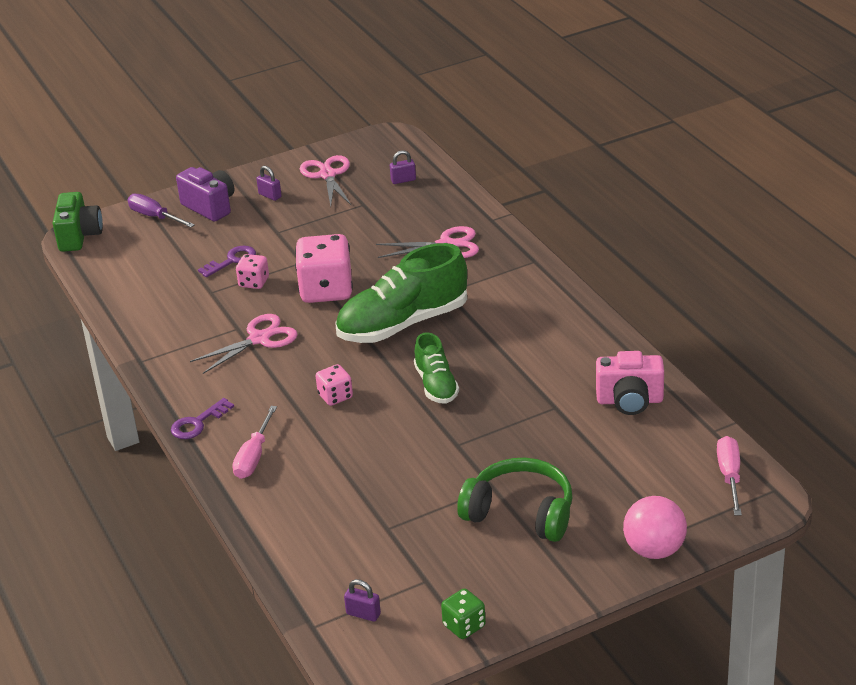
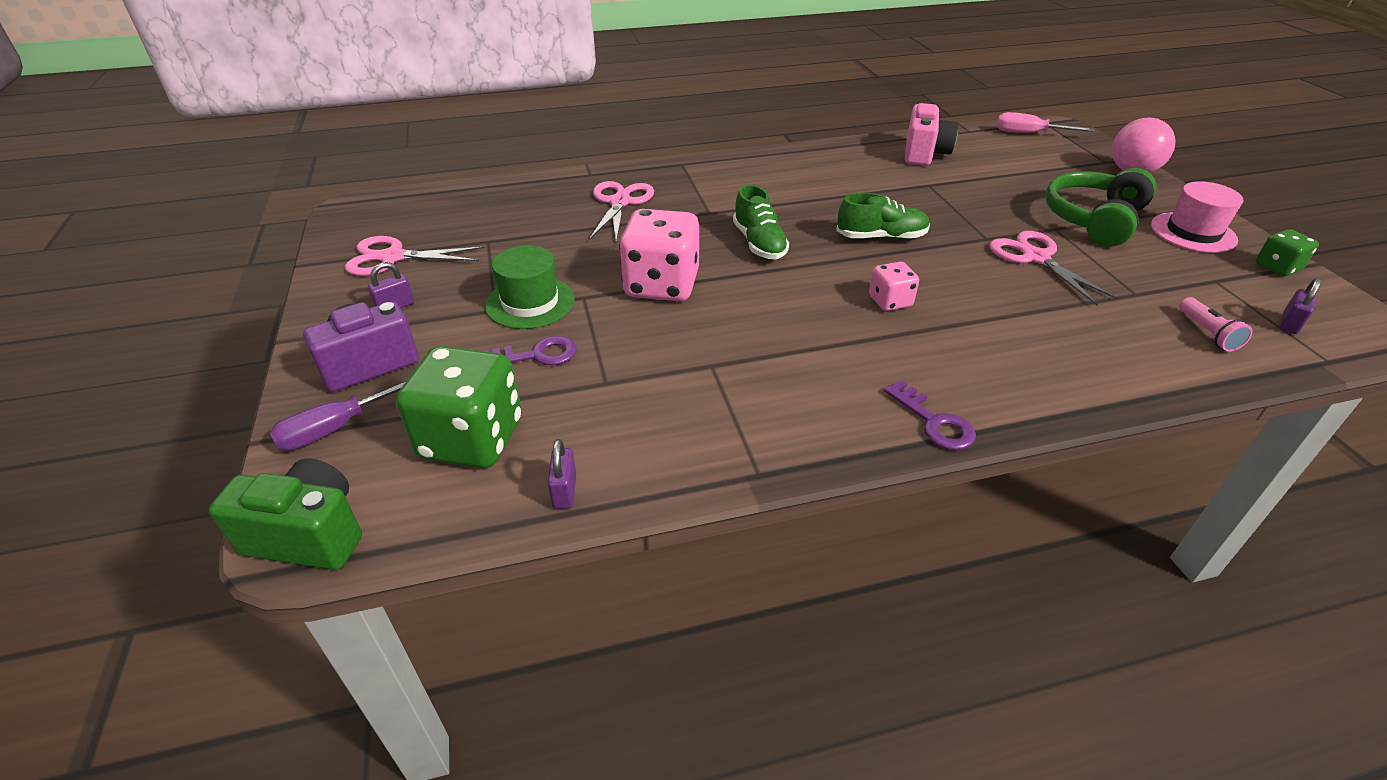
camera: 80 degrees left, 5 degrees up
(152, 260) = (471, 439): none -> green dice
(232, 260) = (536, 355): purple key -> purple key turned 105 degrees clockwise
(254, 282) = (606, 340): pink dice -> none
(254, 457) = (1012, 376): pink screwdriver -> none
(259, 339) = (746, 348): pink scissors -> pink scissors (1035, 258)
(288, 243) = (530, 302): none -> green hat
(335, 562) = (1207, 333): none -> pink flashlight
(402, 324) = (759, 243): green shoe -> green shoe, size x0.55
(403, 180) = (461, 211): purple padlock -> purple padlock (564, 491)
(518, 578) = (1193, 232): none -> pink hat

